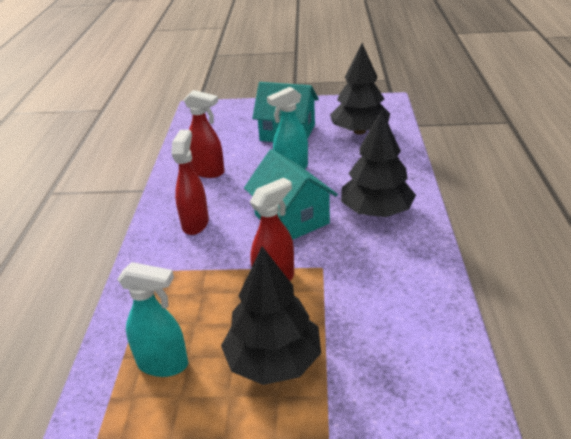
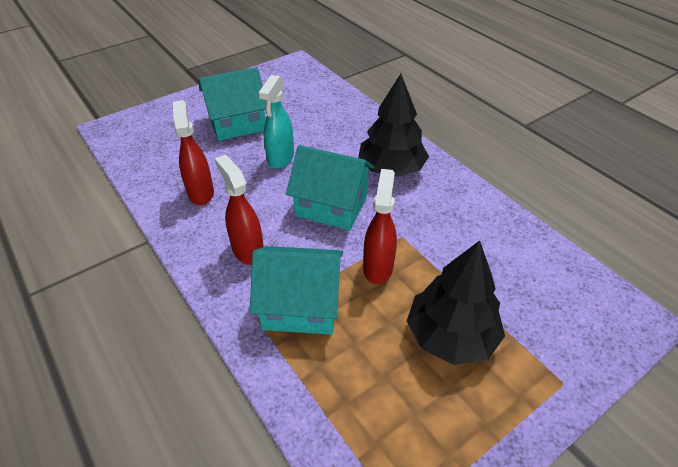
camera: 40 degrees left, 10 degrees up
(163, 364) = (370, 396): turquoise spray bottle -> none
(188, 277) = (301, 305): none -> turquoise house
(208, 172) = (201, 193): red spray bottle -> red spray bottle turned 90 degrees counterclockwise
(359, 131) = (302, 100): black tree -> none

